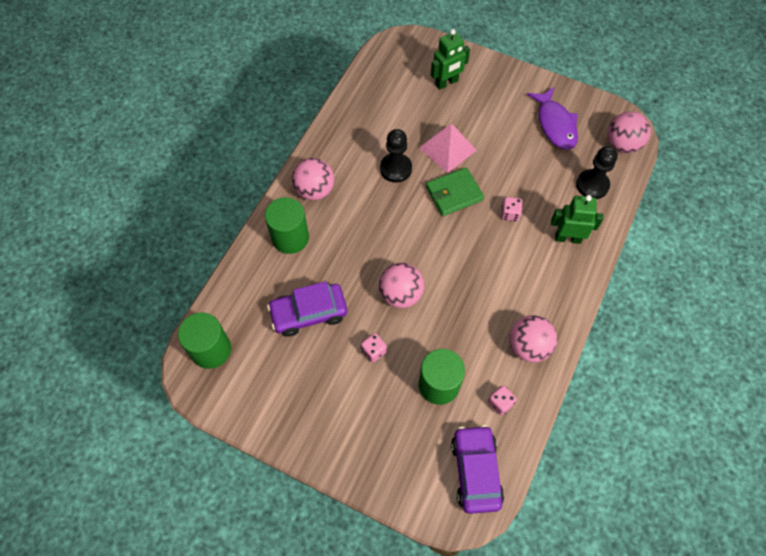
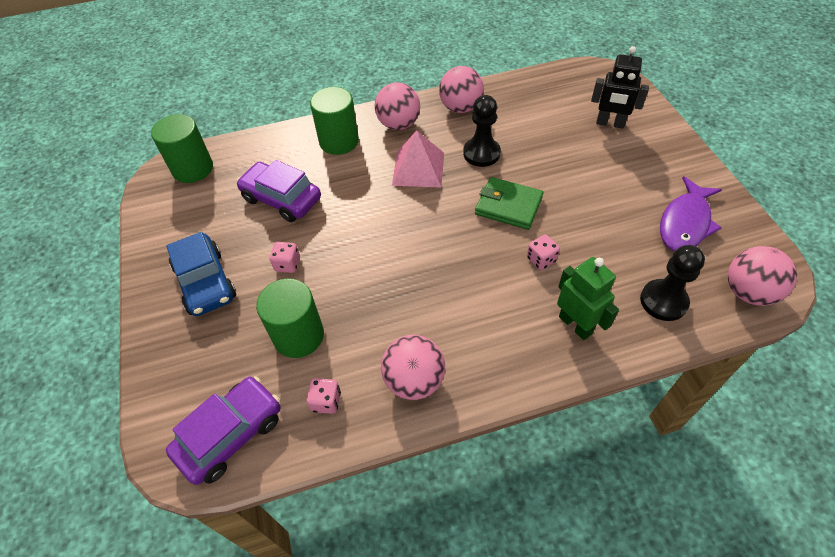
camera: 50 degrees right, 10 degrees down
(338, 411) = (205, 282): none -> blue car
(401, 294) = (363, 242): pink ball -> pink ball (460, 108)
(446, 83) = (610, 123): green robot -> black robot
(447, 149) = (547, 170): pink pyramid -> pink pyramid (418, 169)

